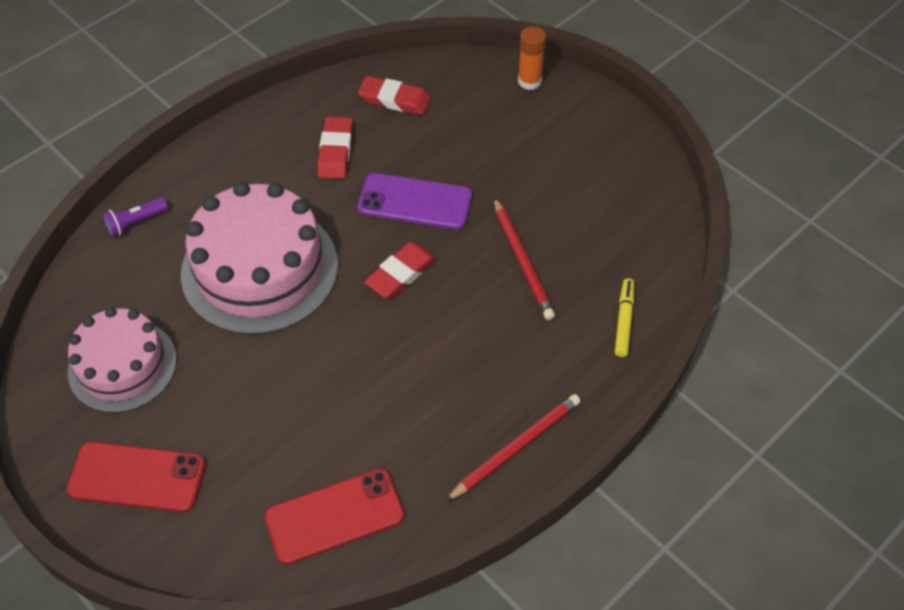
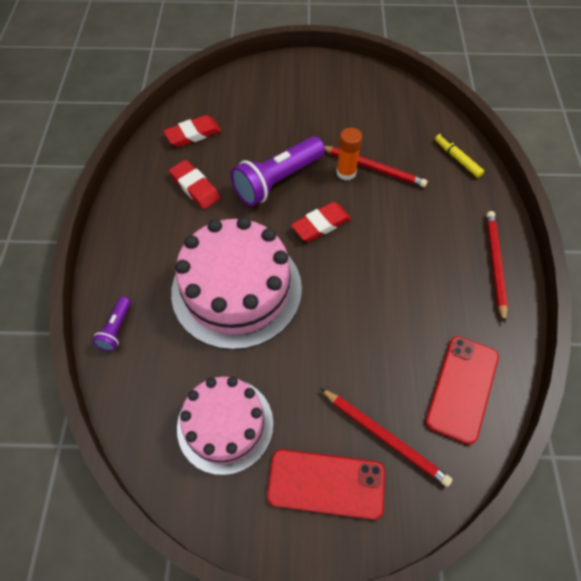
camera: 45 degrees left, 5 degrees up
(137, 477) = (326, 483): red phone -> red phone turned 45 degrees clockwise
(222, 489) = (385, 437): none -> red pencil
(401, 273) = (321, 224): red eraser -> red eraser turned 60 degrees clockwise
(415, 202) = (278, 181): purple phone -> purple flashlight
(529, 81) = (256, 74): orange glue stick -> orange glue stick (346, 172)

